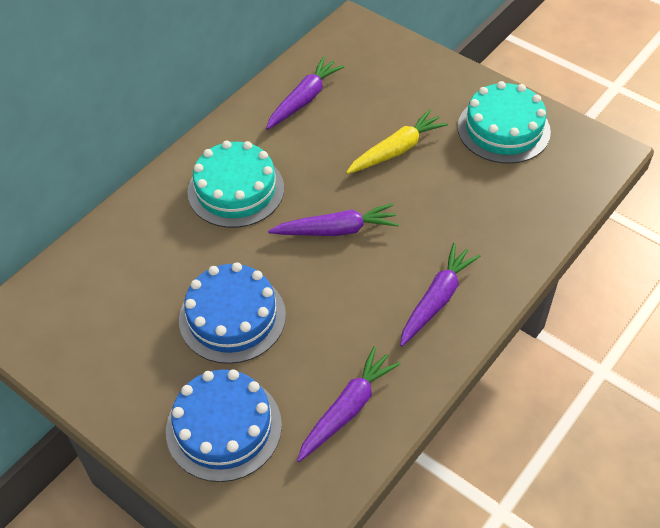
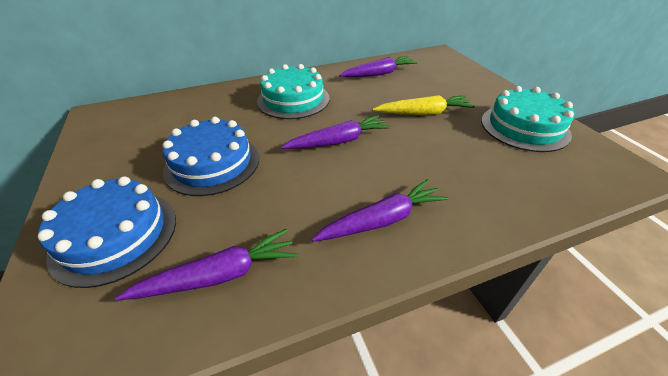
camera: 30 degrees right, 10 degrees down
(336, 230) = (338, 141): purple carrot -> purple carrot turned 45 degrees counterclockwise

